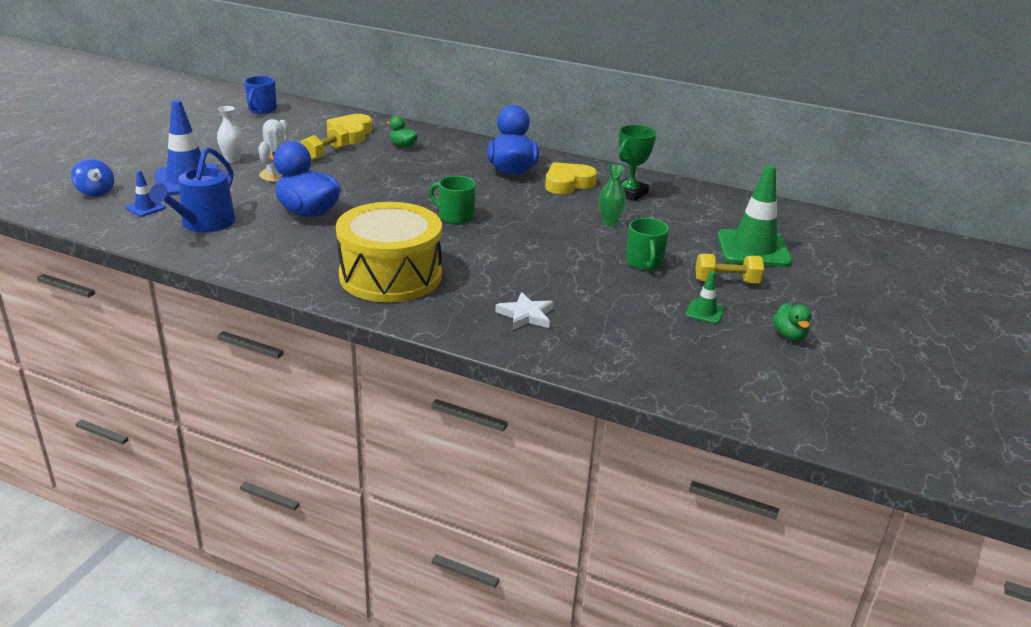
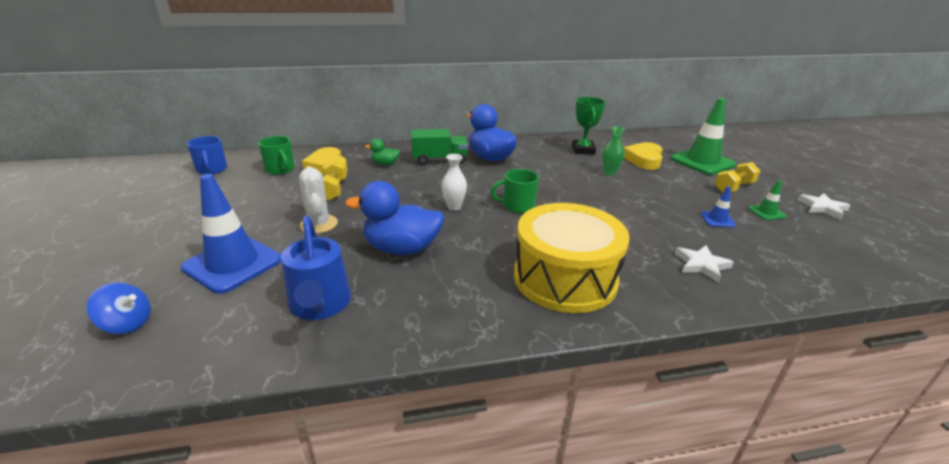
camera: 35 degrees left, 0 degrees up
(145, 208) = (224, 316): blue traffic cone -> blue traffic cone (717, 220)
(232, 160) = (251, 225): white vase -> white vase (454, 207)
(458, 157) = (439, 160): none -> green truck
(568, 183) = (539, 155): yellow heart -> yellow heart (644, 160)
(644, 262) = (677, 192): green mug -> green mug (280, 169)
(789, 335) = (822, 208): green duck -> white star

